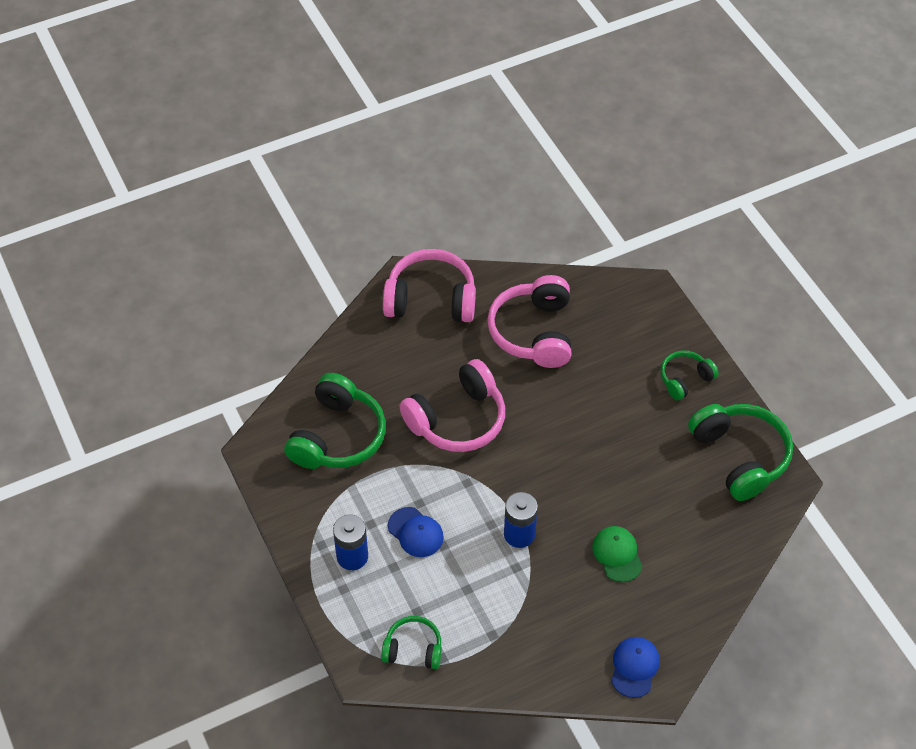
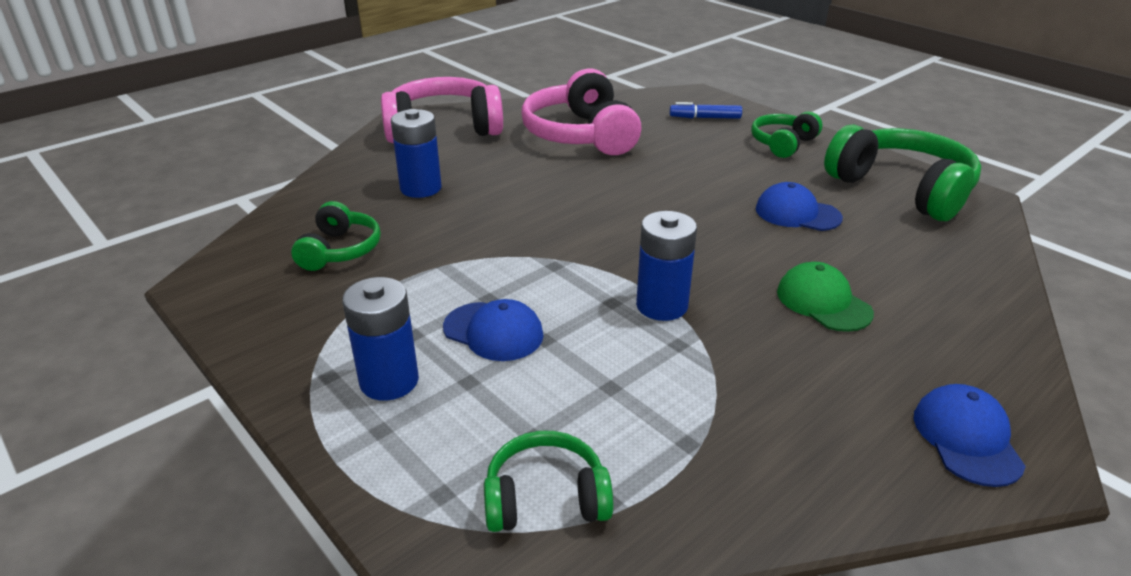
camera: 15 degrees left, 20 degrees down
(337, 436) = (339, 250): green headphones -> green headphones, size x0.56
(399, 378) = (421, 188): none -> blue battery
(457, 419) = (514, 211): pink headphones -> none
(641, 328) = (705, 118): none -> blue marker
(648, 466) = (797, 213): none -> blue cap

